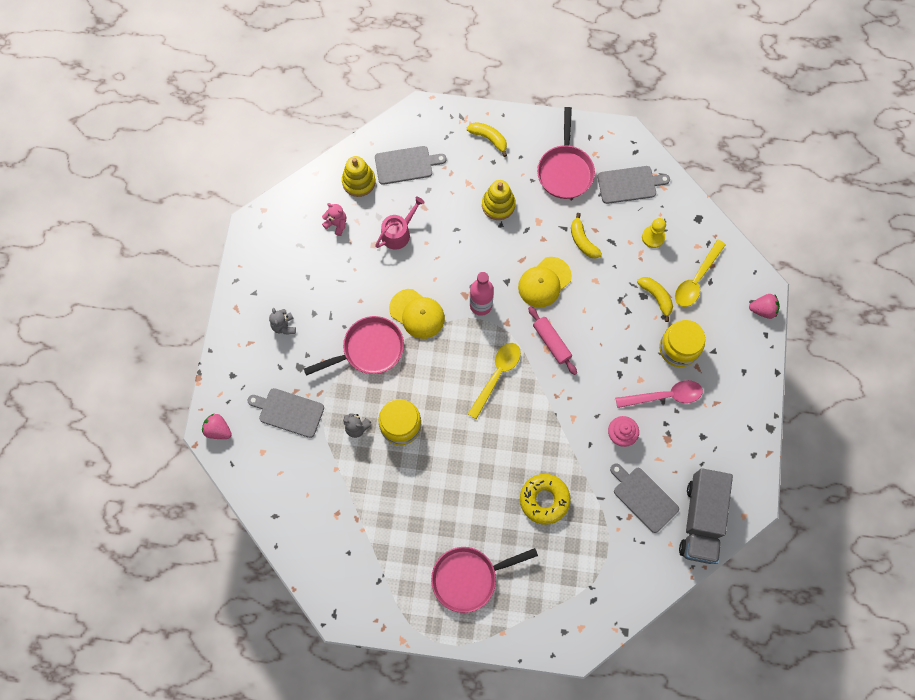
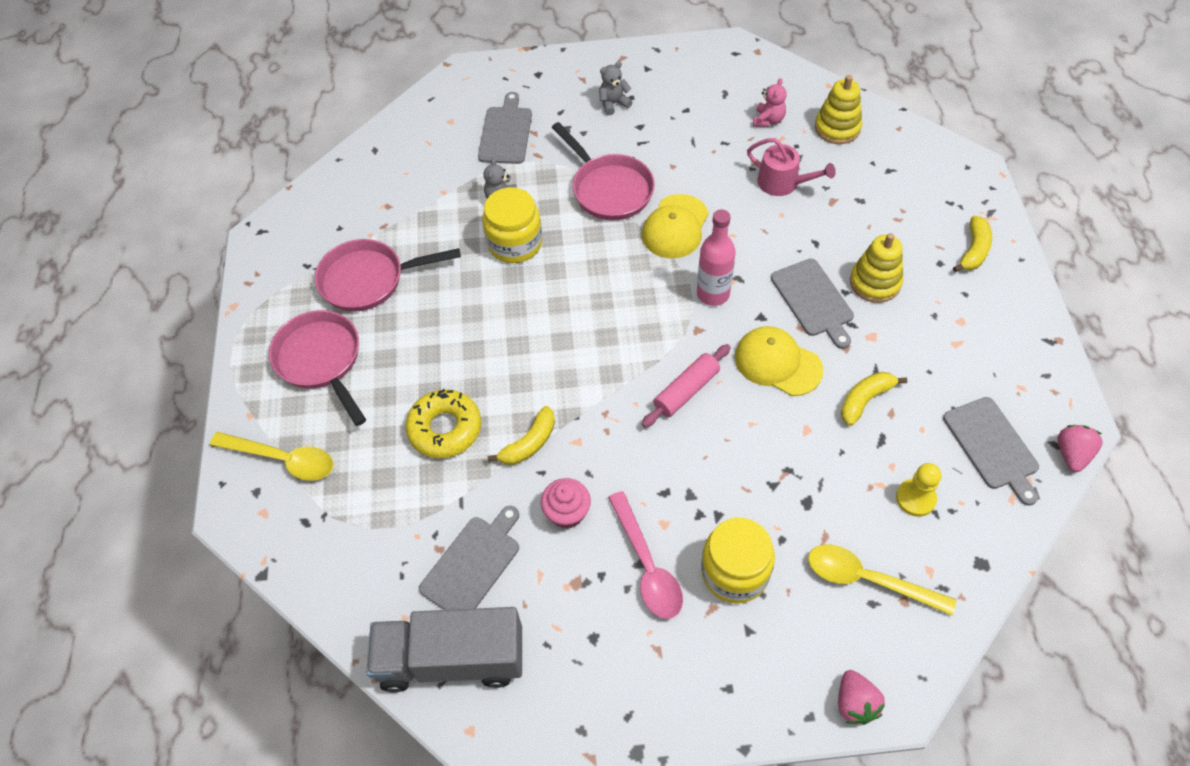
camera: 80 degrees right, 15 degrees down
(218, 430) = (468, 78): pink strawberry -> pink strawberry (1072, 454)
(406, 165) = (885, 169): grey cutting board -> grey cutting board (813, 300)
(497, 376) = (614, 334): yellow spoon -> yellow spoon (282, 459)
(565, 171) = (971, 354): pink pan -> pink pan (368, 280)
(656, 297) = (811, 522): yellow banana -> yellow banana (529, 443)

